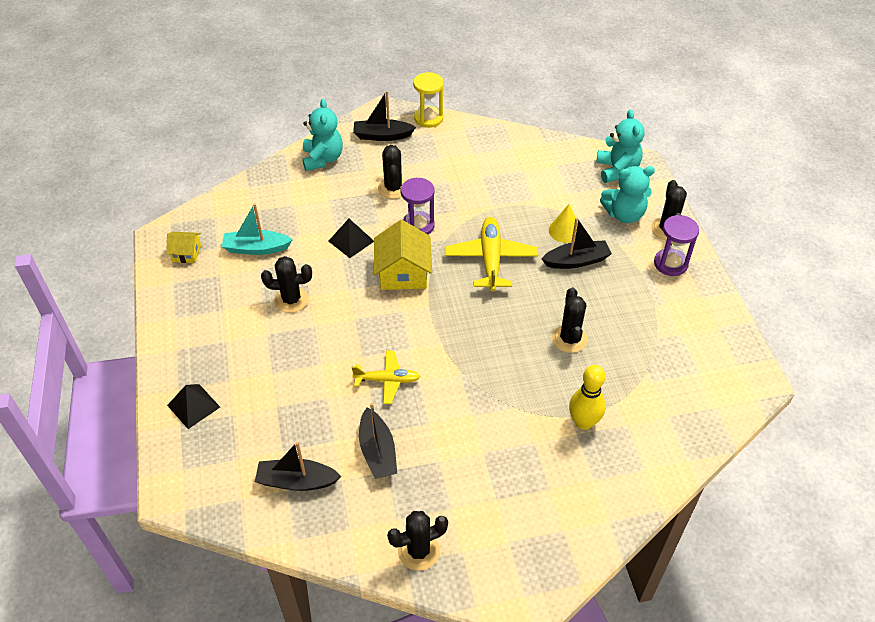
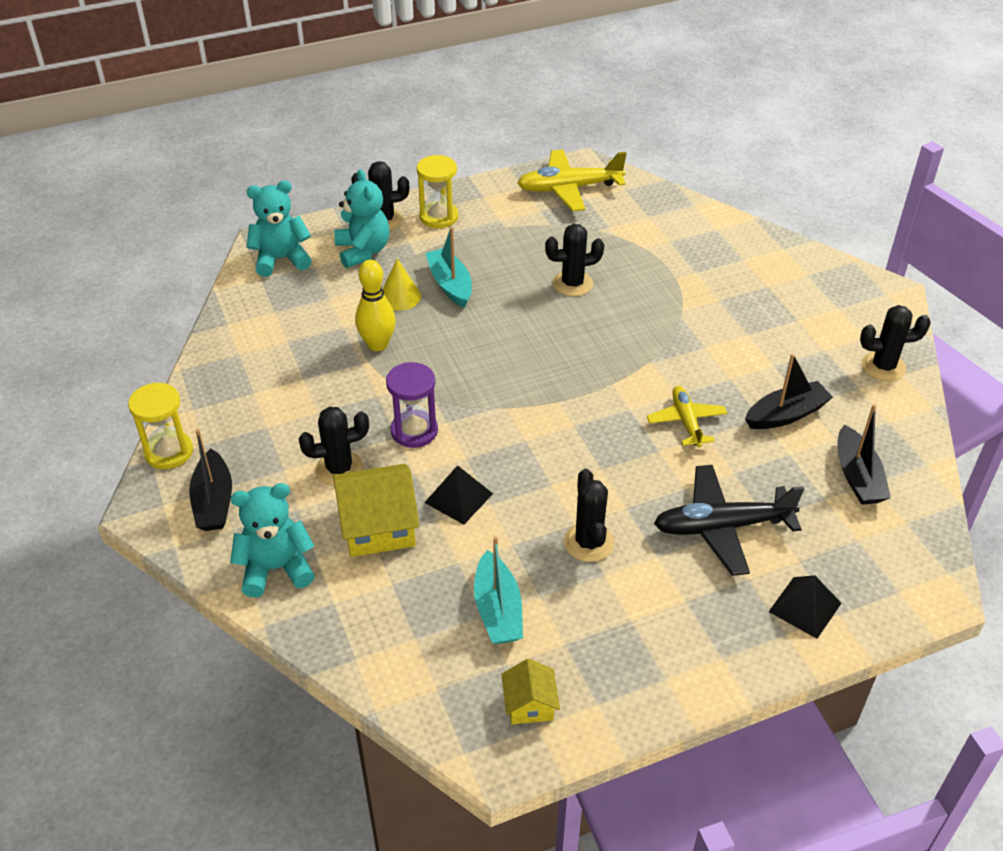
camera: 100 degrees left, 5 degrees down
(278, 376) = (721, 527): none -> black plane
(403, 273) = (507, 433): yellow house -> yellow house (378, 526)
(418, 551) = (883, 366): black cactus -> black cactus turned 60 degrees counterclockwise
(491, 259) = (463, 355): yellow plane -> yellow plane (568, 188)
(576, 261) = (450, 284): black boat -> turquoise boat
(583, 422) = (679, 268): yellow bowling pin -> yellow bowling pin (377, 344)
(670, 263) = (439, 217): purple hourglass -> yellow hourglass

